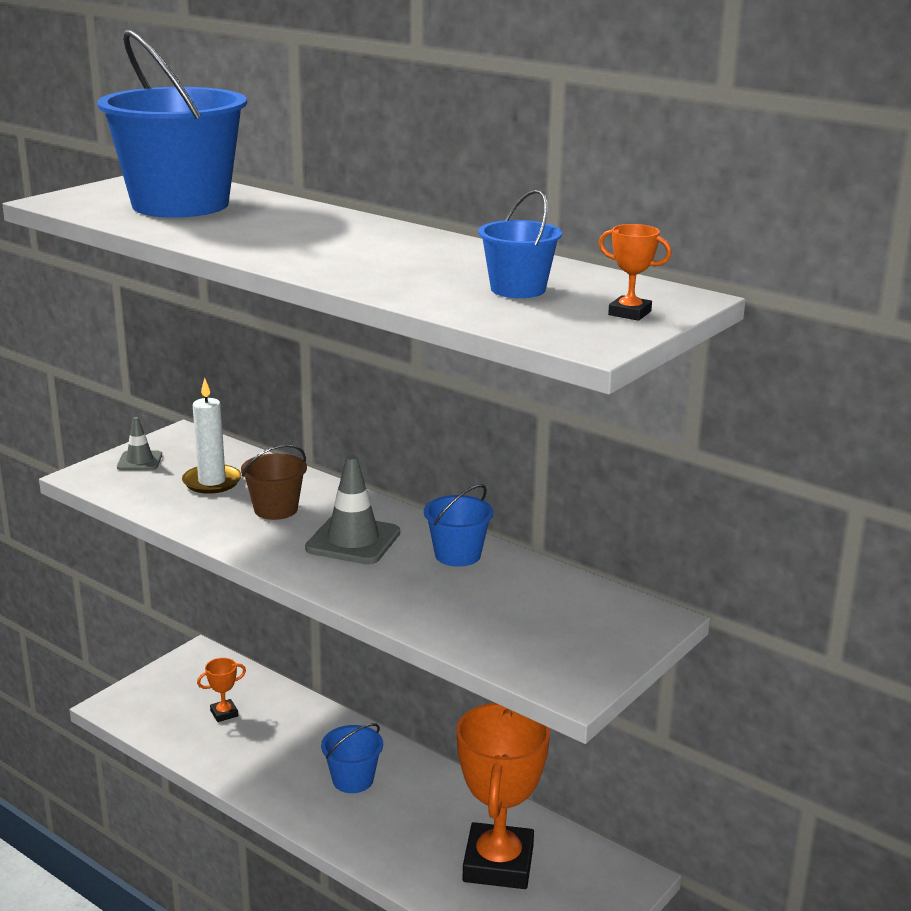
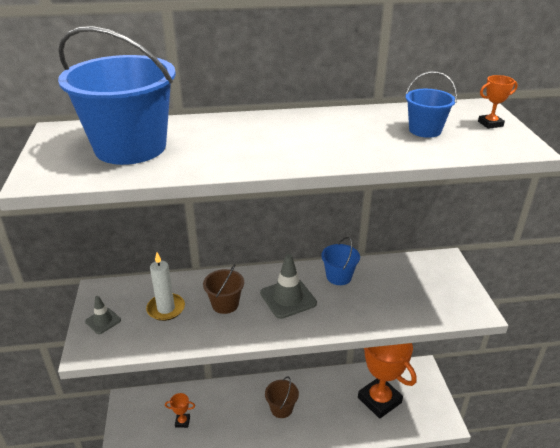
camera: 45 degrees left, 10 degrees up
(224, 713) = (182, 422): orange trophy -> orange trophy turned 75 degrees clockwise
(353, 779) = (281, 408): blue bucket -> brown bucket

